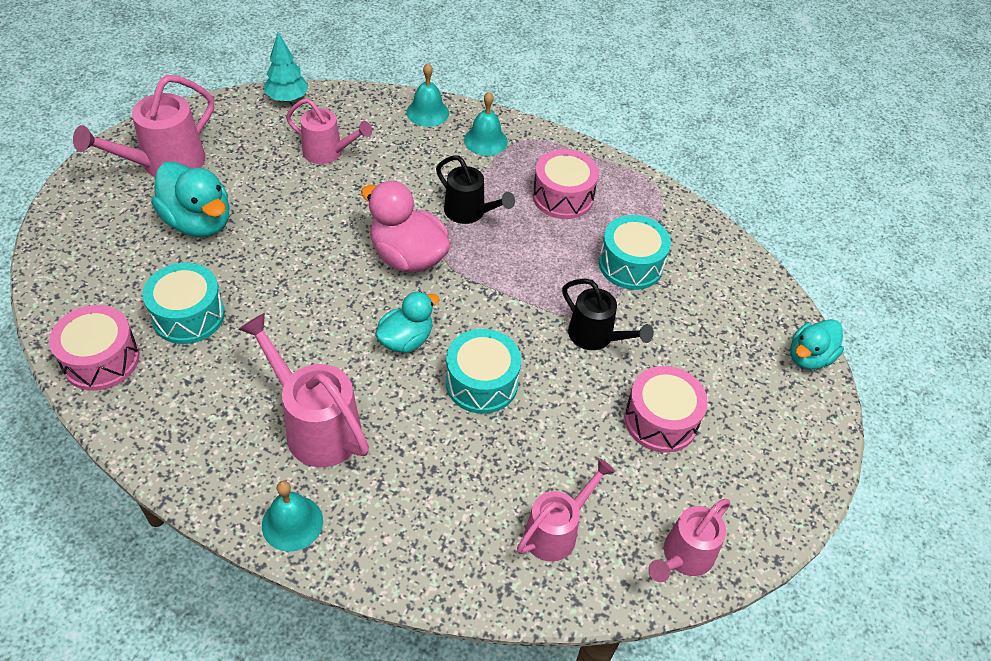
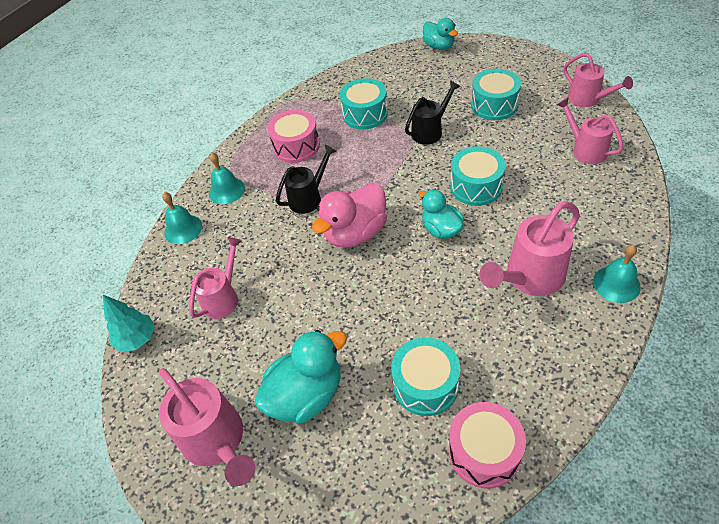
camera: 75 degrees left, 0 degrees up
(660, 420) = (494, 105): pink drum -> turquoise drum

